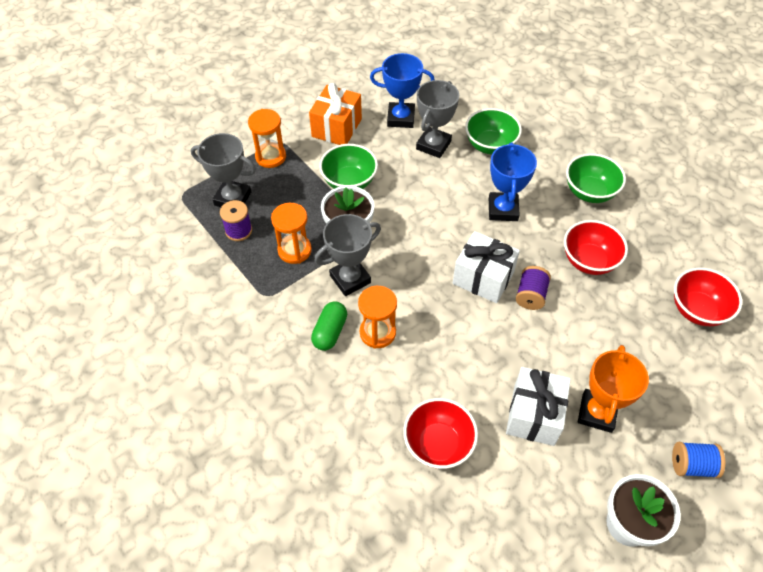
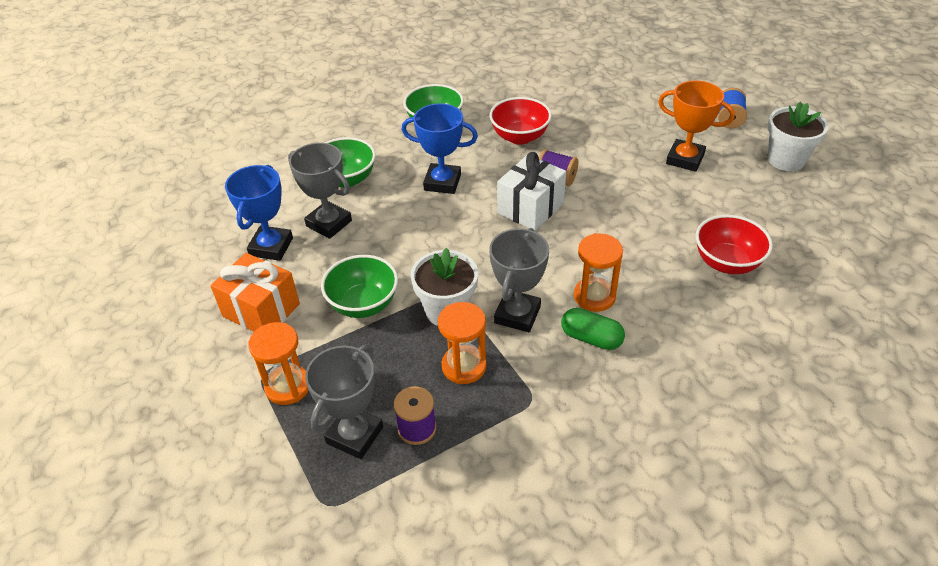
camera: 80 degrees left, 10 degrees down
(350, 279) = (517, 314): grey trophy -> grey trophy turned 45 degrees clockwise
(534, 415) = (690, 196): white gift -> none
(697, 310) = (581, 89): red bowl -> none

